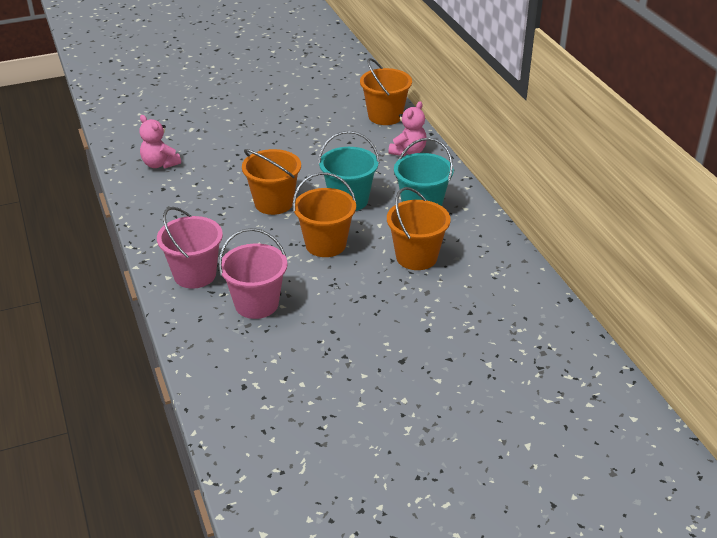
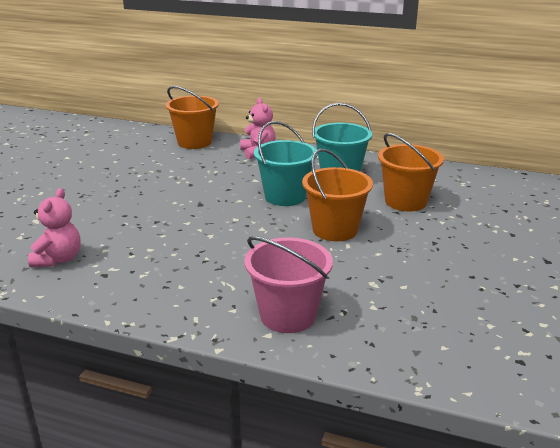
camera: 50 degrees left, 10 degrees down
(160, 164) = (59, 259): pink teddy bear -> pink teddy bear turned 75 degrees counterclockwise
(256, 304) = (385, 299): pink bucket -> none
(274, 203) = (234, 228): orange bucket -> none

